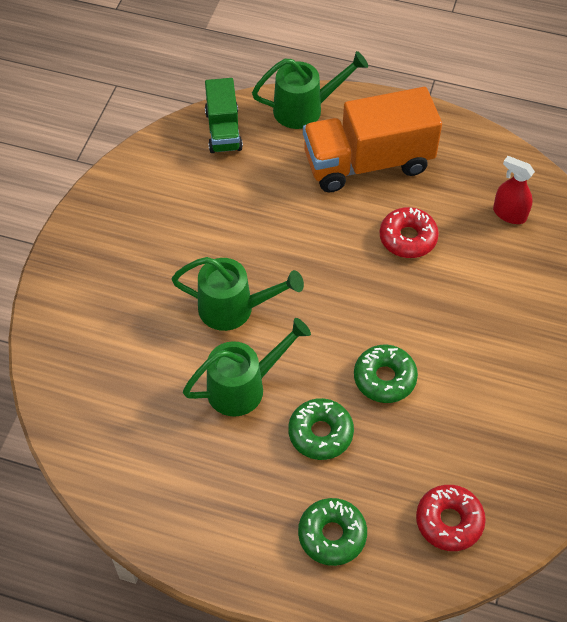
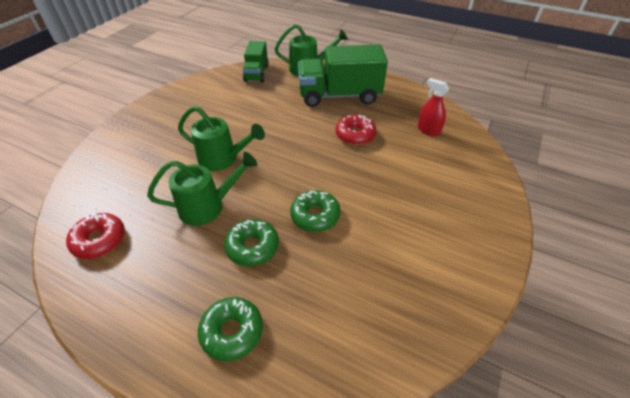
camera: 10 degrees right, 10 degrees down
(368, 163) = (339, 96): orange truck -> green truck
(449, 521) = (340, 337): red donut -> red donut (99, 240)

